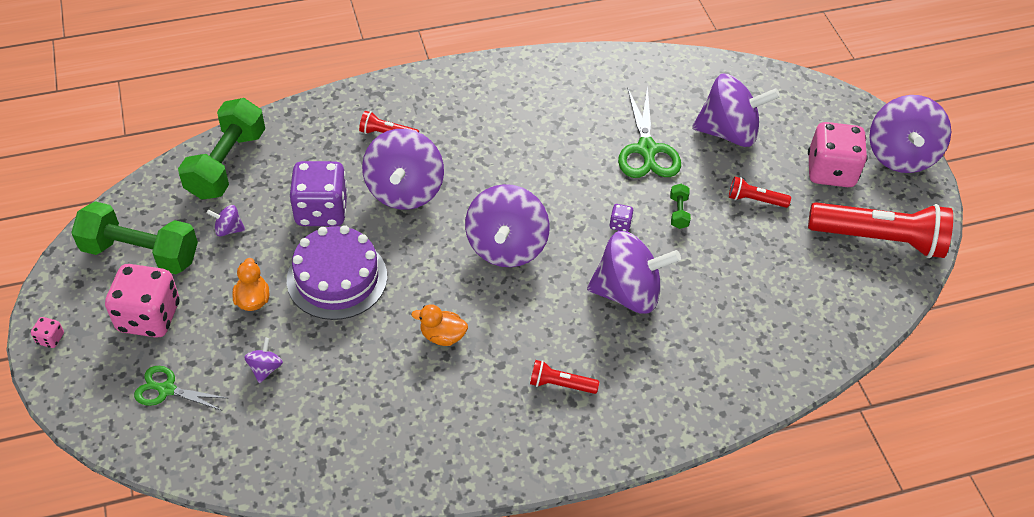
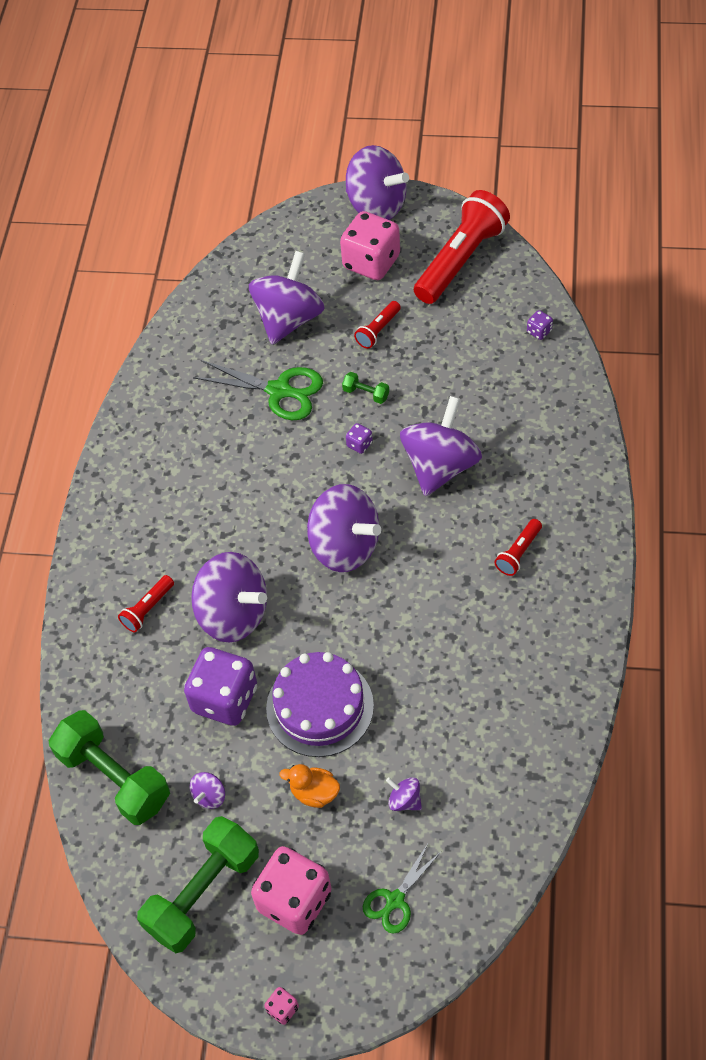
camera: 60 degrees left, 5 degrees up
(442, 336) = (428, 632): orange duck -> none
(832, 329) = (539, 331): none -> purple dice

